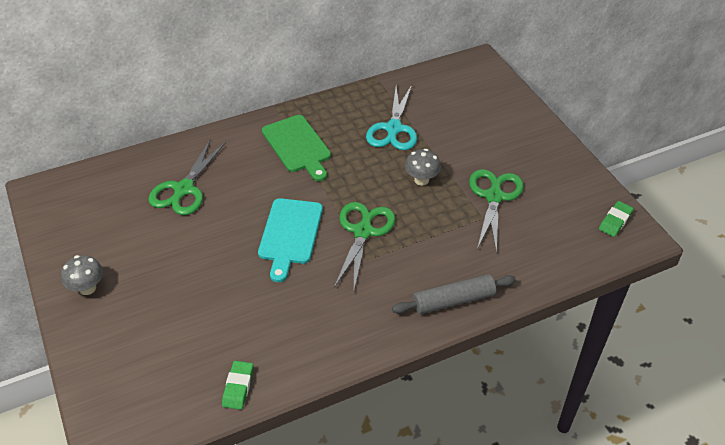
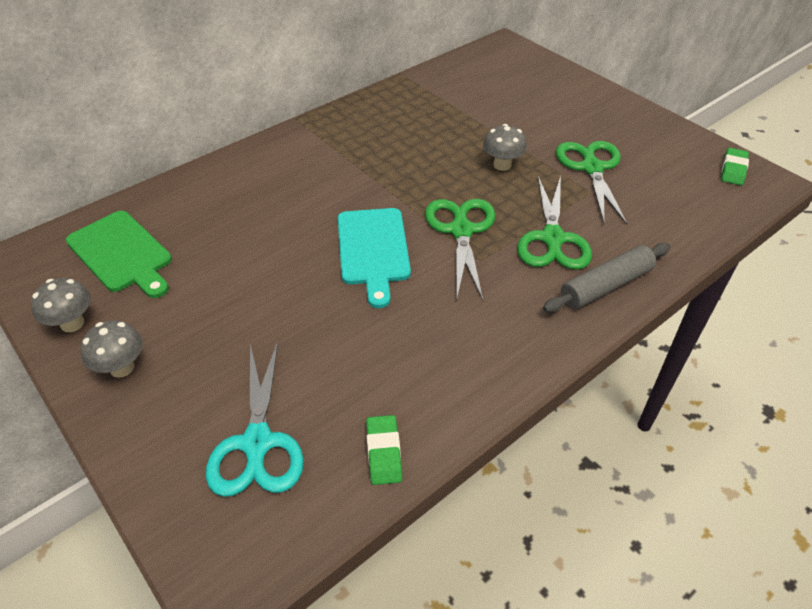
camera: 15 degrees left, 0 degrees up
(64, 248) = (72, 323): none -> grey mushroom
(183, 190) = (216, 224): green scissors -> green scissors (552, 239)
(298, 146) = (341, 154): green cutting board -> green cutting board (122, 254)
(393, 129) = (445, 120): turquoise scissors -> turquoise scissors (257, 444)

